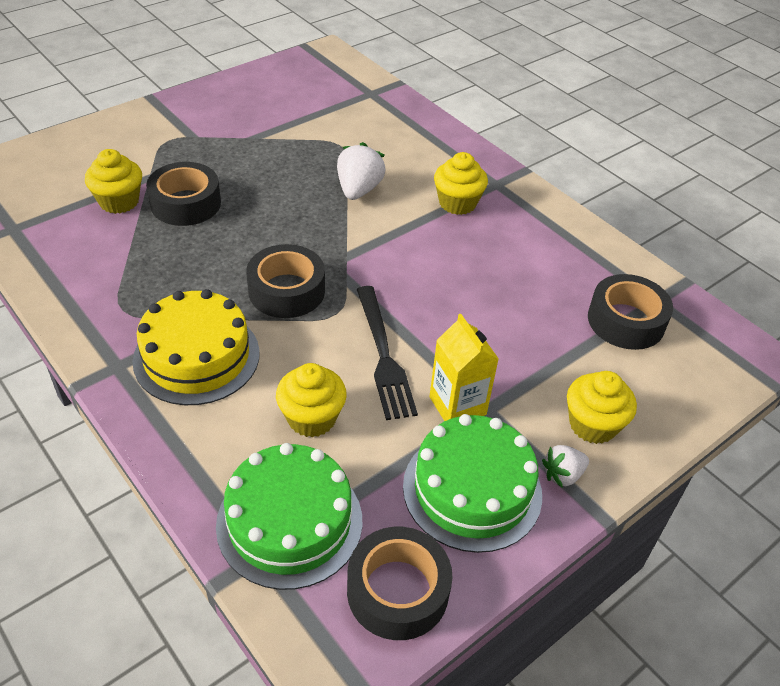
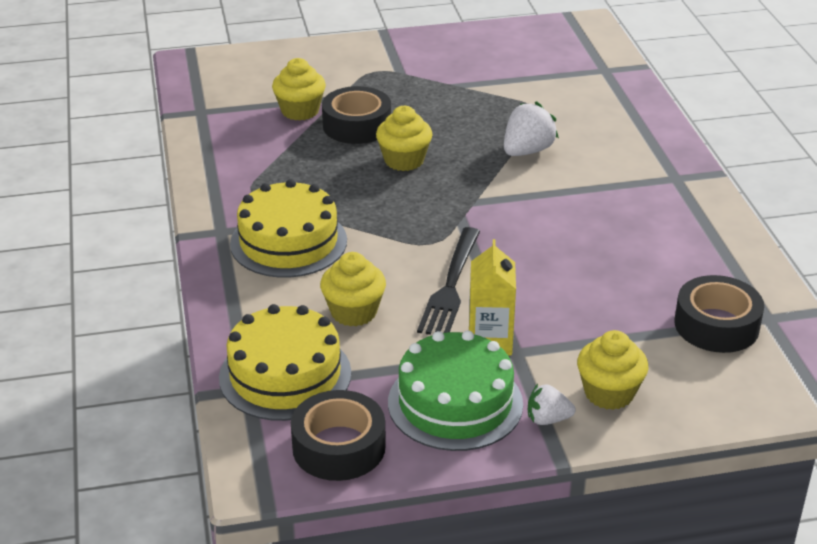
camera: 30 degrees right, 10 degrees down
(286, 291) = (399, 214): black tape -> none
(289, 522) = (285, 375): green cake -> yellow cake
(457, 203) = (620, 185): yellow cupcake -> yellow cupcake (404, 160)

